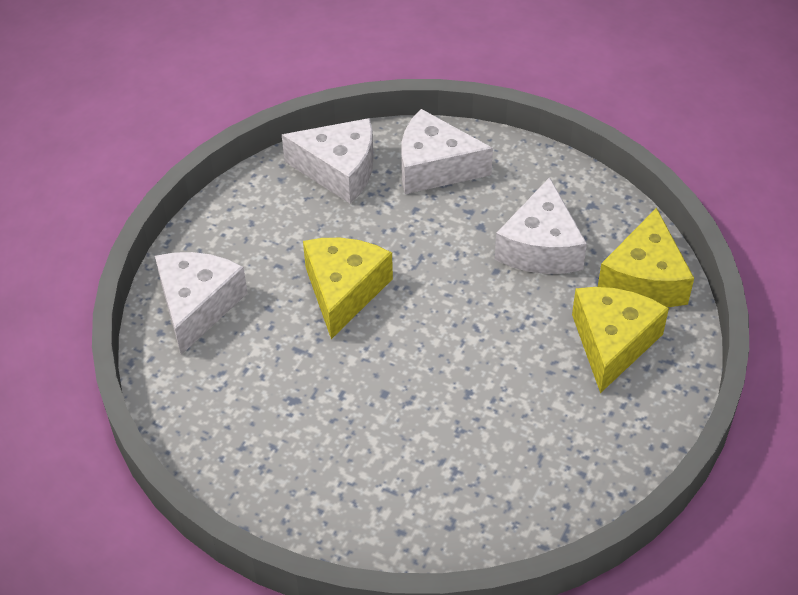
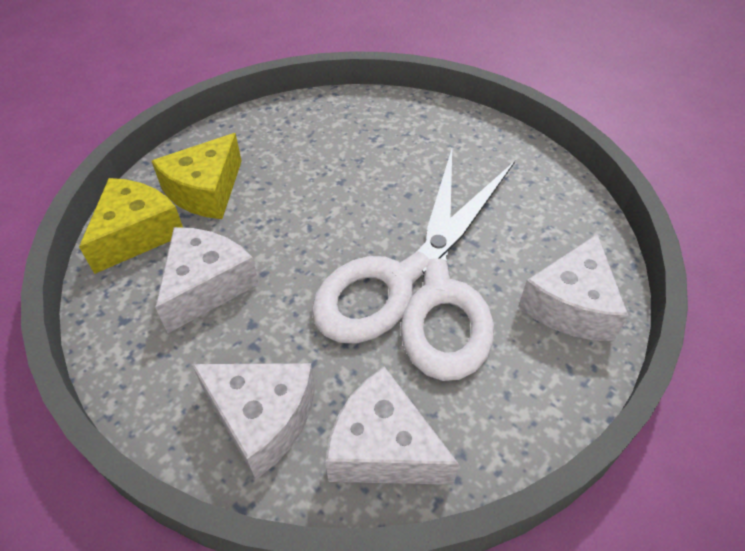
camera: 165 degrees left, 0 degrees up
(344, 291) = (418, 286): yellow cheese -> white scissors

